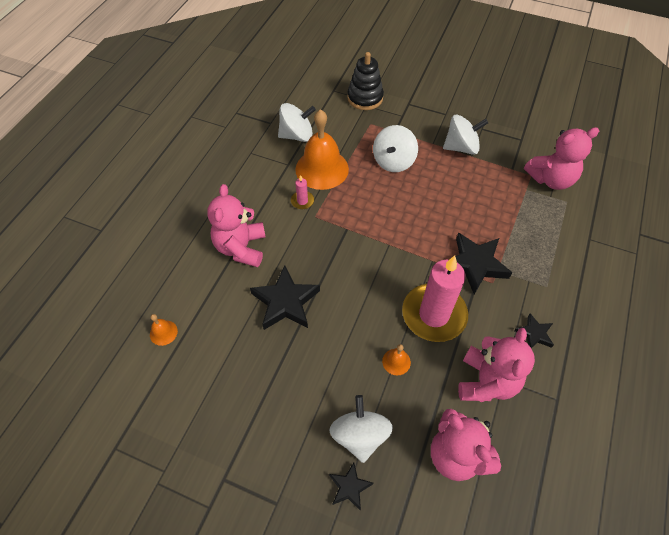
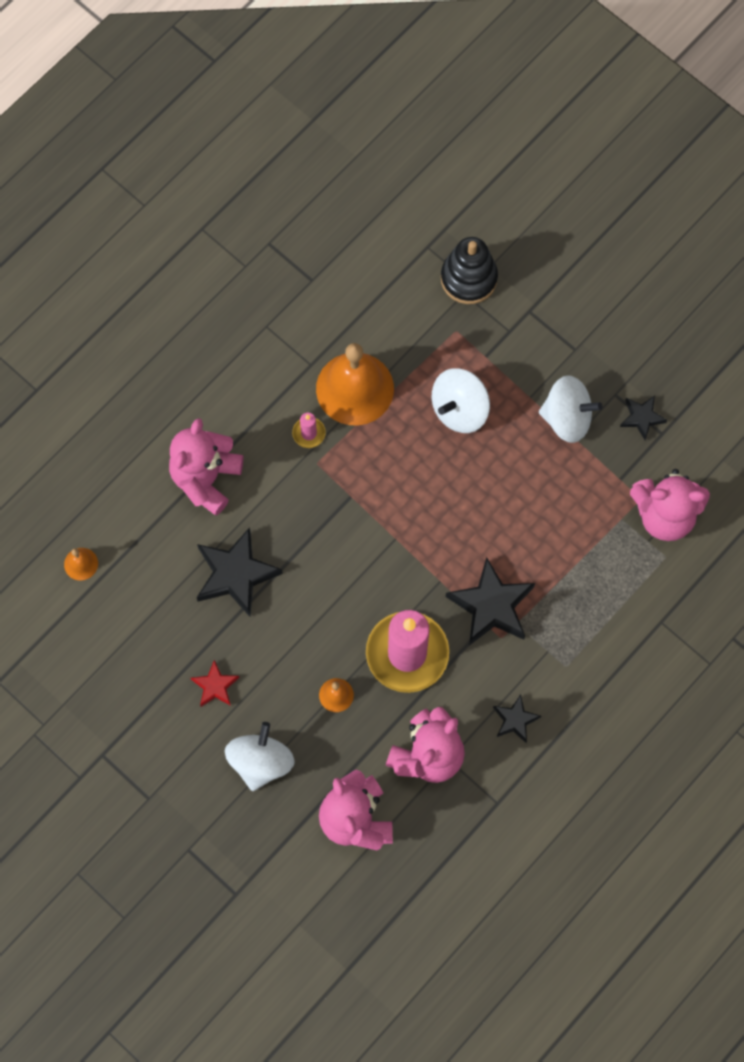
camera: 20 degrees right, 15 degrees up
(297, 135) = (341, 317): white spinning top -> none
(300, 388) = (215, 686): none -> red star
(349, 487) = (229, 810): black star -> black star (642, 417)

